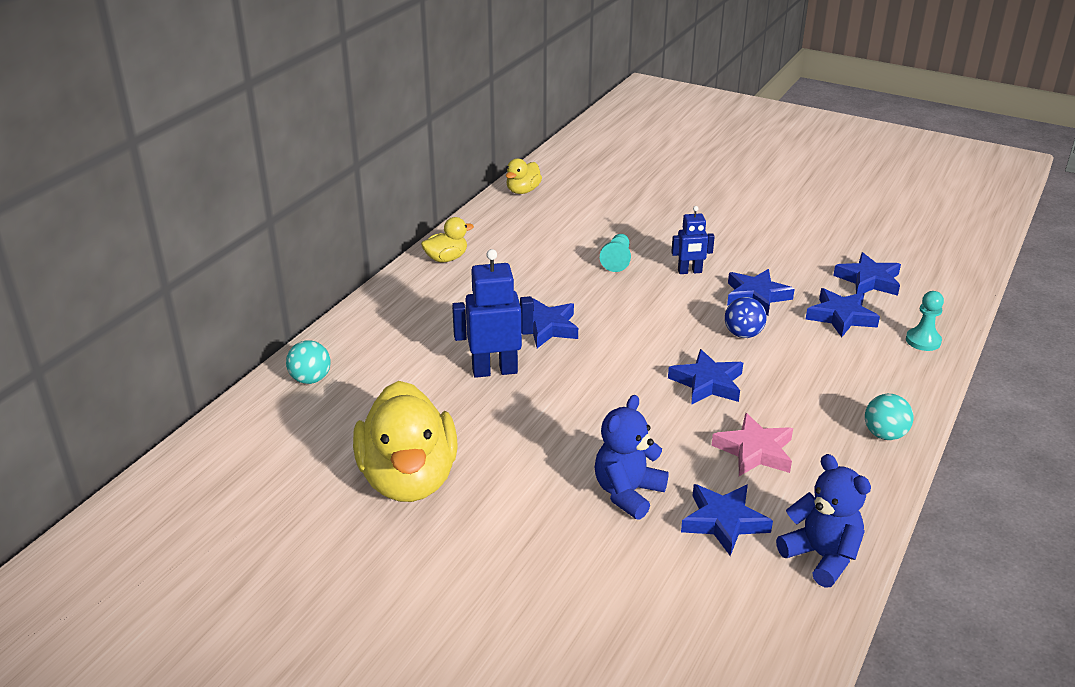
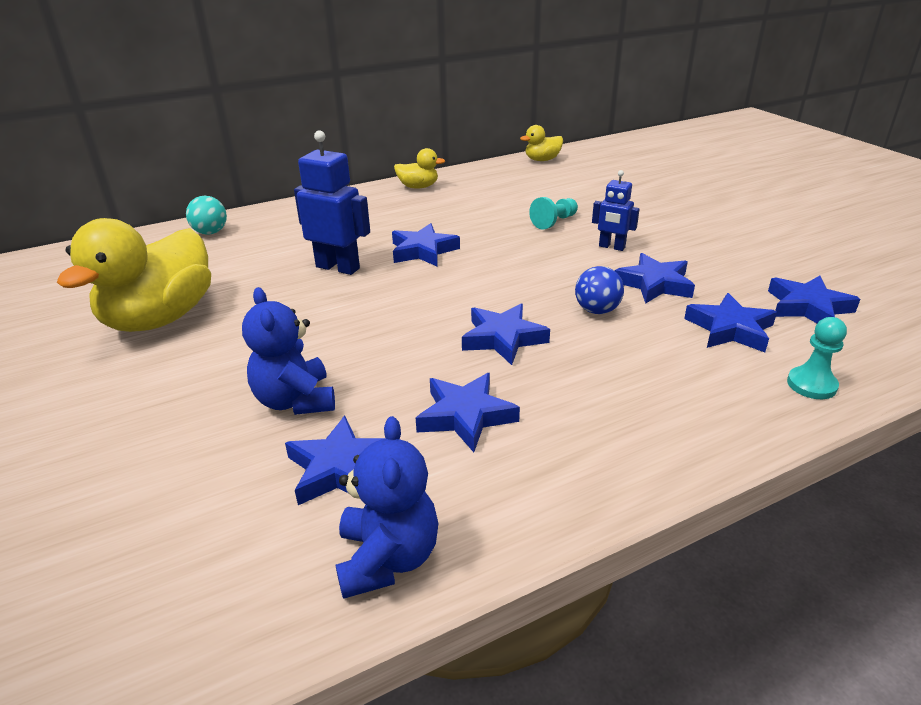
camera: 35 degrees right, 0 degrees up
(628, 493) = (295, 401): blue teddy bear -> blue teddy bear turned 90 degrees counterclockwise
(754, 451) = (465, 416): pink star -> blue star
(884, 434) = (637, 462): turquoise ball -> none

